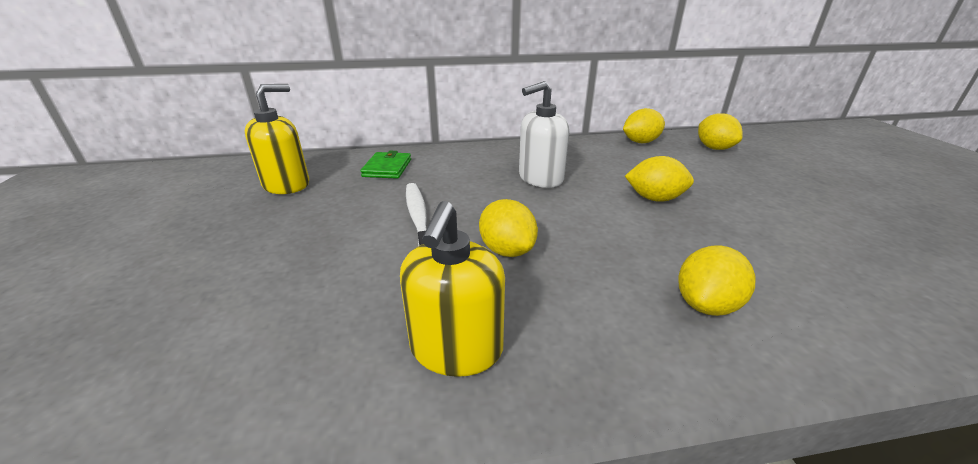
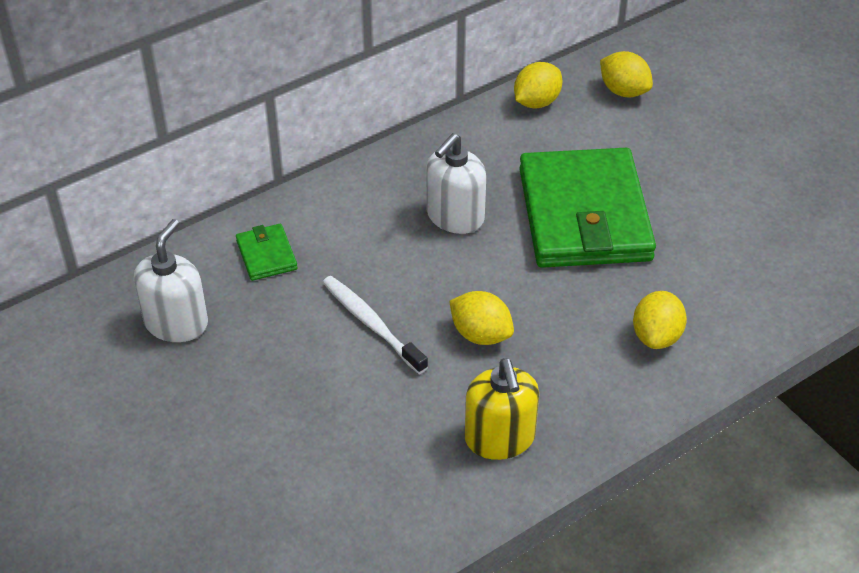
camera: 25 degrees left, 15 degrees up
(287, 184) = (176, 323): yellow soap dispenser -> white soap dispenser
(654, 199) = (584, 214): yellow lemon -> green wallet

